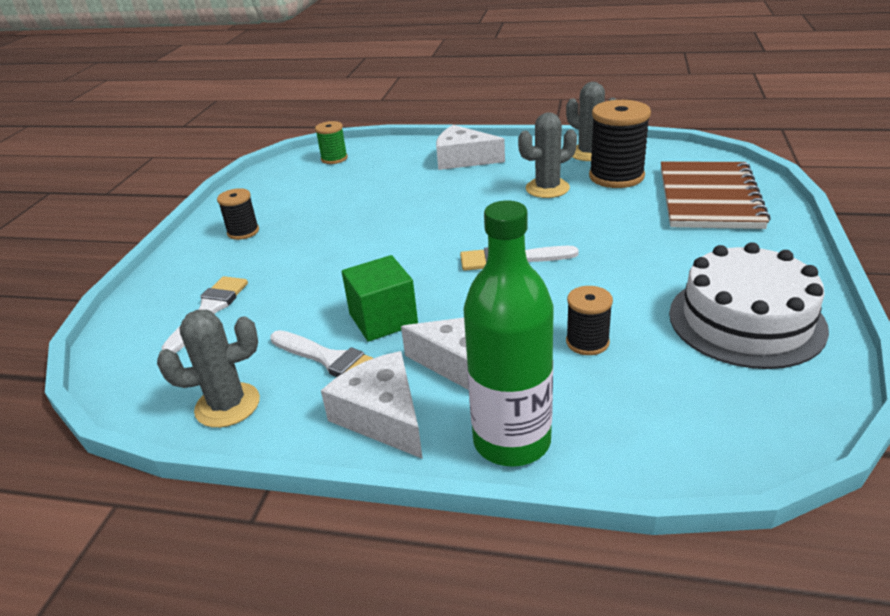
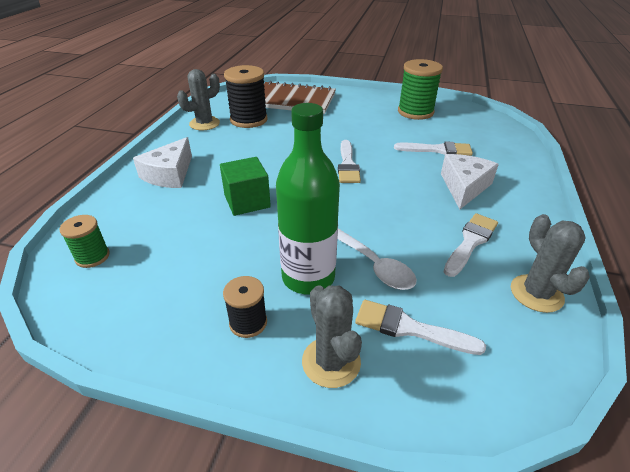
camera: 90 degrees left, 5 degrees up
(301, 287) = (373, 264): none -> white spoon
(382, 416) = (520, 218): white cheese -> none
(383, 319) = (419, 218): green cube -> green cube (247, 201)
(512, 441) = (522, 177): green bottle -> green bottle (308, 277)
(547, 188) = (251, 143): grey cactus -> grey cactus (331, 362)
(587, 342) = (437, 150): black spool -> white brush
(746, 320) = (415, 112): white cake -> green spool

